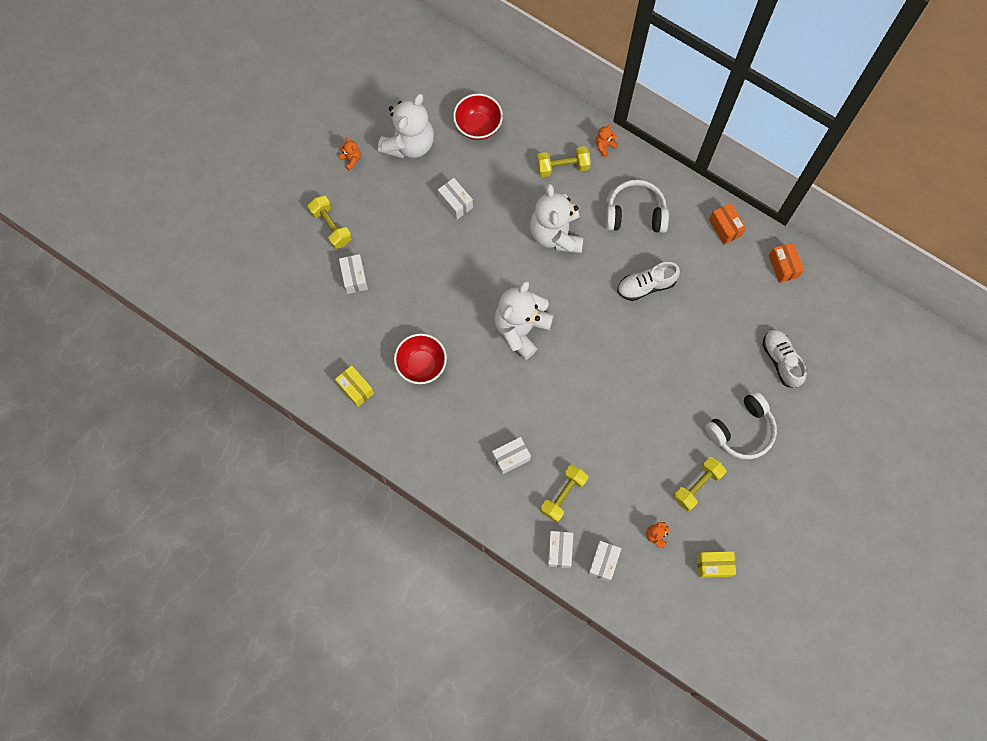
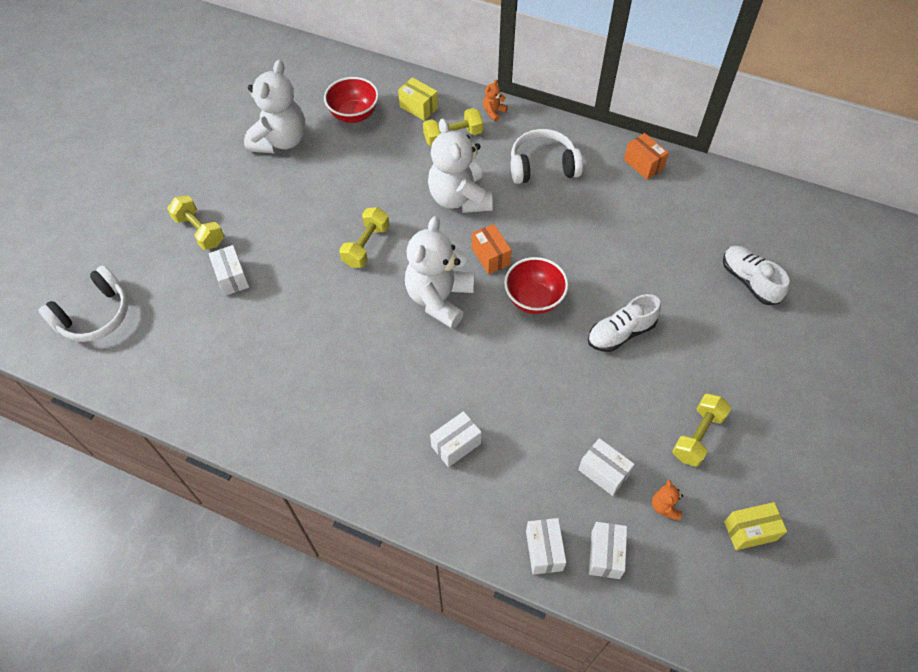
camera: 10 degrees left, 15 degrees down
(351, 159) = (217, 164): orange teddy bear -> none
(356, 389) = (245, 398): yellow box -> yellow box (418, 107)
(421, 365) = (325, 357): red bowl -> red bowl (534, 299)
(455, 203) = (340, 186): white box -> white box (603, 472)
(563, 495) = (532, 478): yellow dumbbell -> yellow dumbbell (366, 246)
(646, 286) = (573, 232): white shoe -> white shoe (621, 333)
(741, 430) = (730, 363): white headphones -> white headphones (95, 315)
(783, 266) = (718, 190): orange box -> orange box (490, 256)

